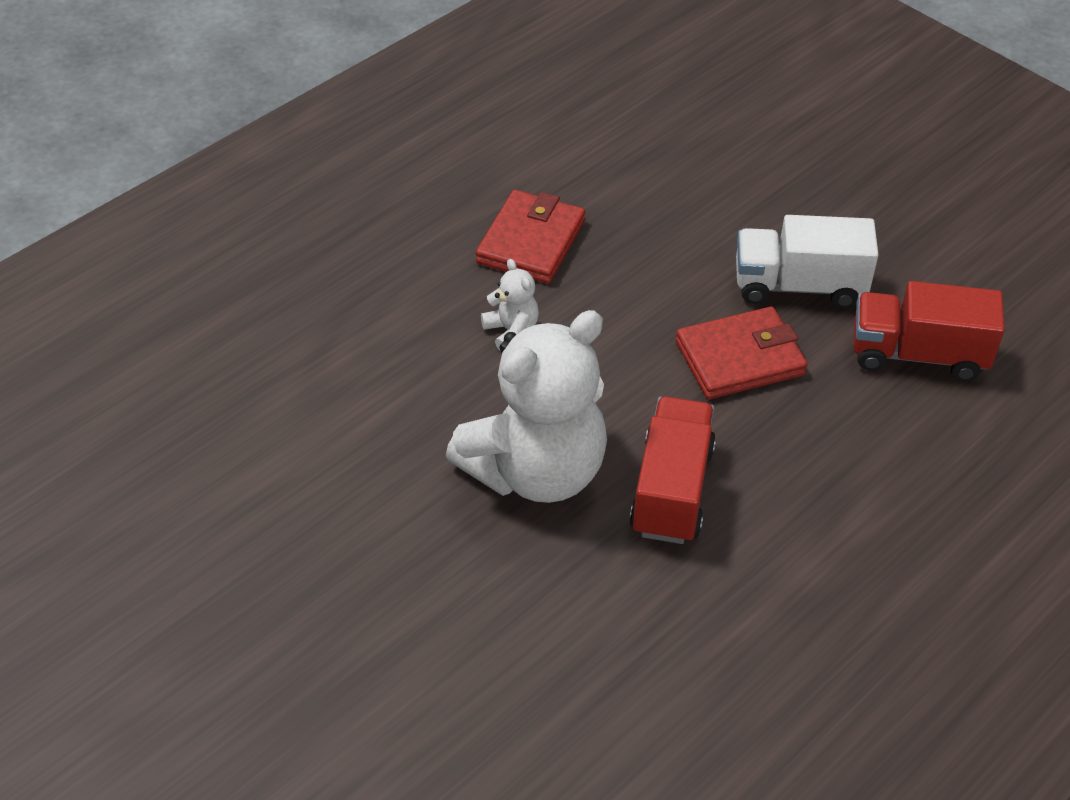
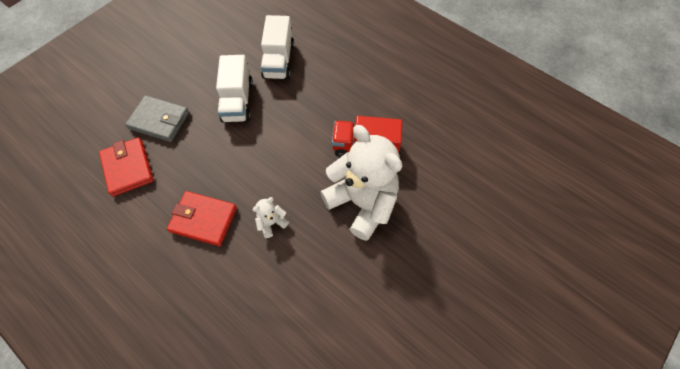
camera: 95 degrees left, 15 degrees up
(740, 358) = (285, 123): red wallet -> red wallet (128, 168)
(750, 177) = (159, 120): none -> grey wallet
(918, 354) = (278, 61): red truck -> white truck

